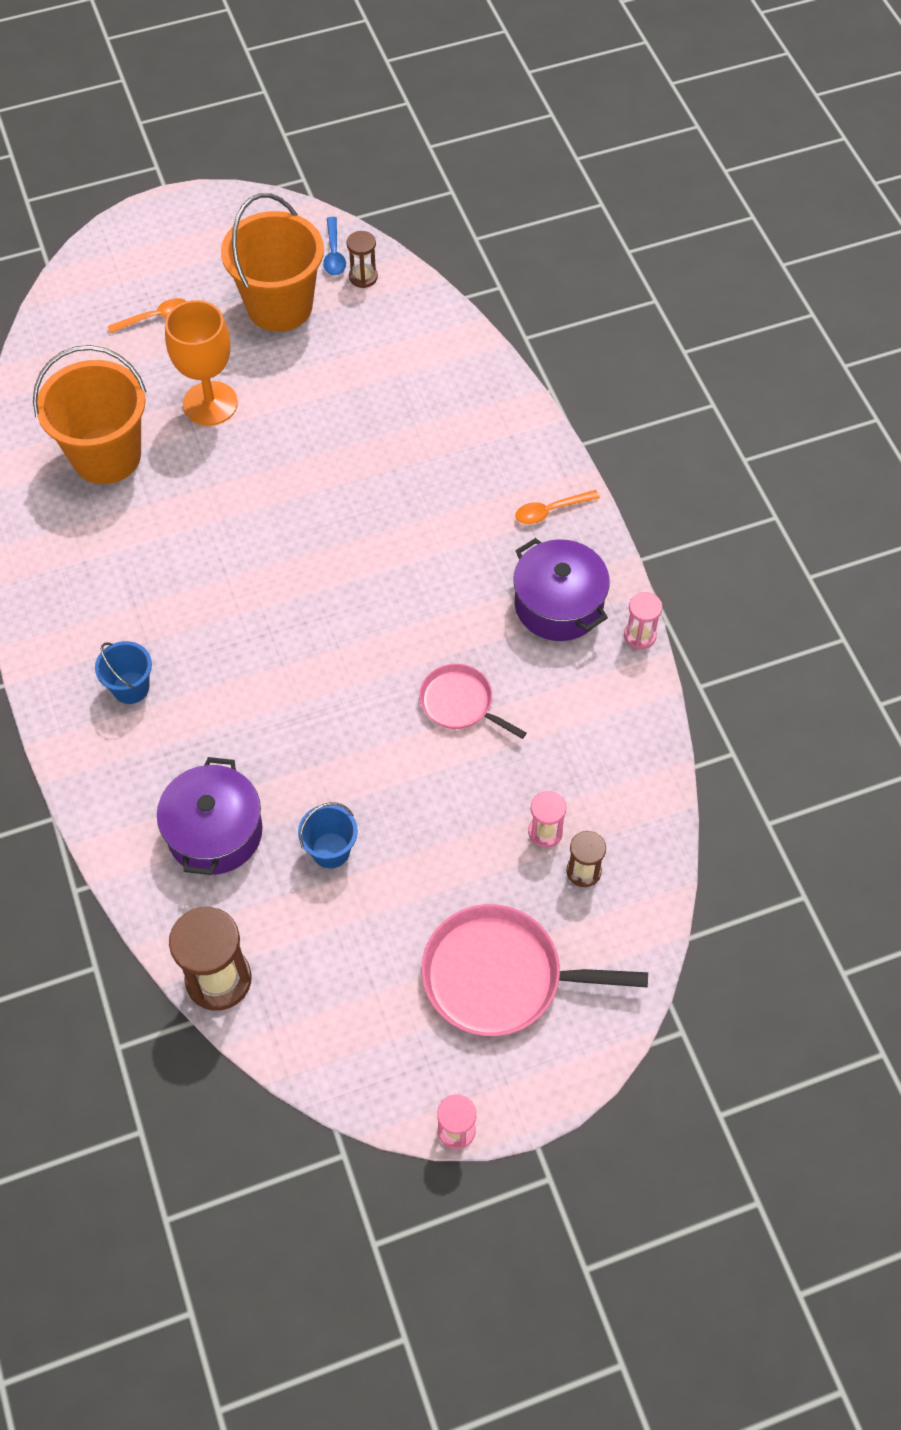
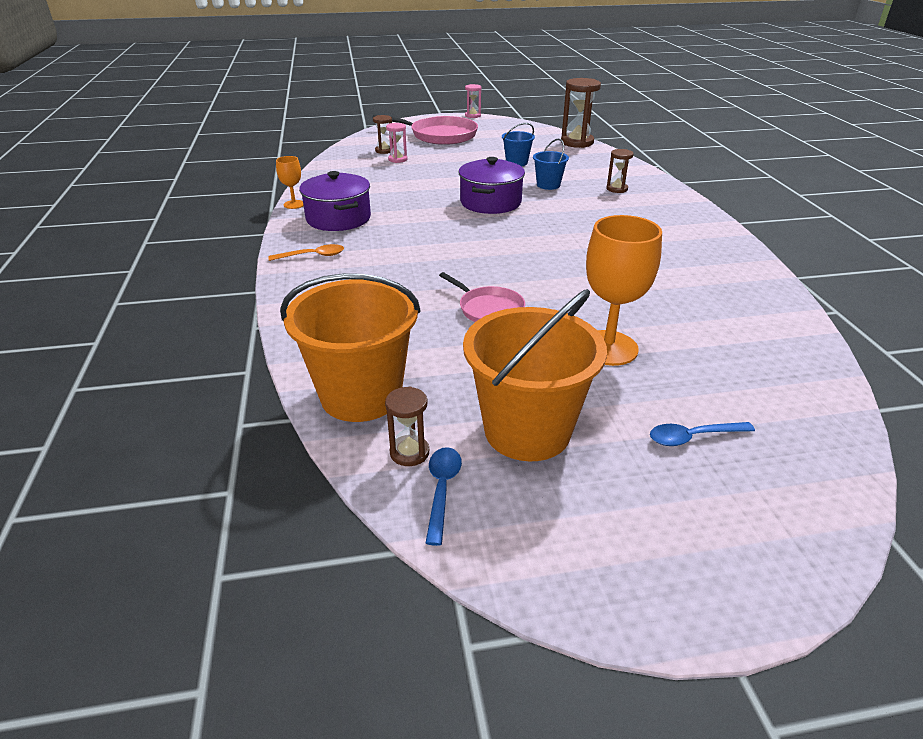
camera: 170 degrees left, 25 degrees down
(106, 456) = (708, 321): orange bucket -> orange bucket (361, 395)
(131, 687) = (645, 212): blue bucket -> blue bucket (548, 185)
(155, 317) = (693, 437): orange spoon -> blue spoon
(163, 763) = (617, 189): none -> brown hourglass
(214, 832) = (582, 170): purple pot -> purple pot (490, 202)
(459, 703) = (426, 193): pink pan -> pink pan (489, 309)
(640, 635) = (294, 204): pink hourglass -> orange goblet

